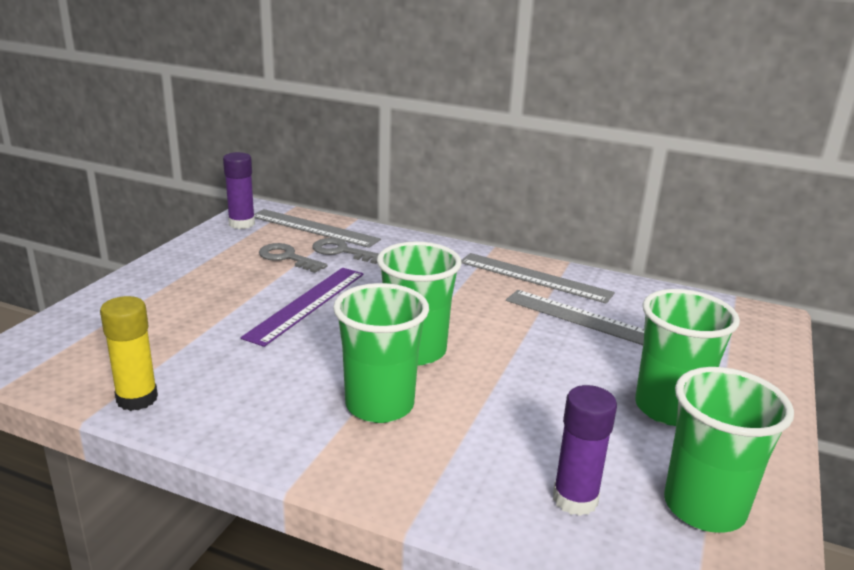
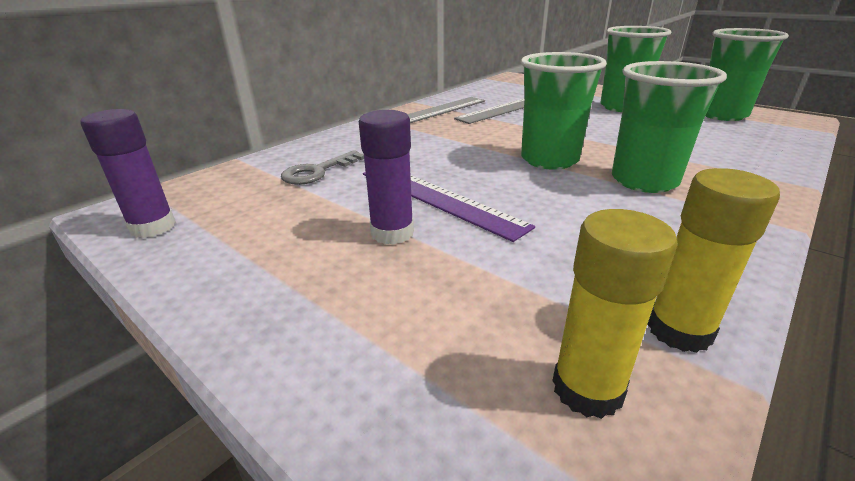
camera: 70 degrees left, 5 degrees up
(91, 365) = (587, 389): none -> yellow glue stick
(287, 258) = (305, 201): grey key -> none
(314, 228) = (234, 181): grey ruler -> none
(575, 499) = (736, 138): purple glue stick -> purple glue stick (392, 233)

